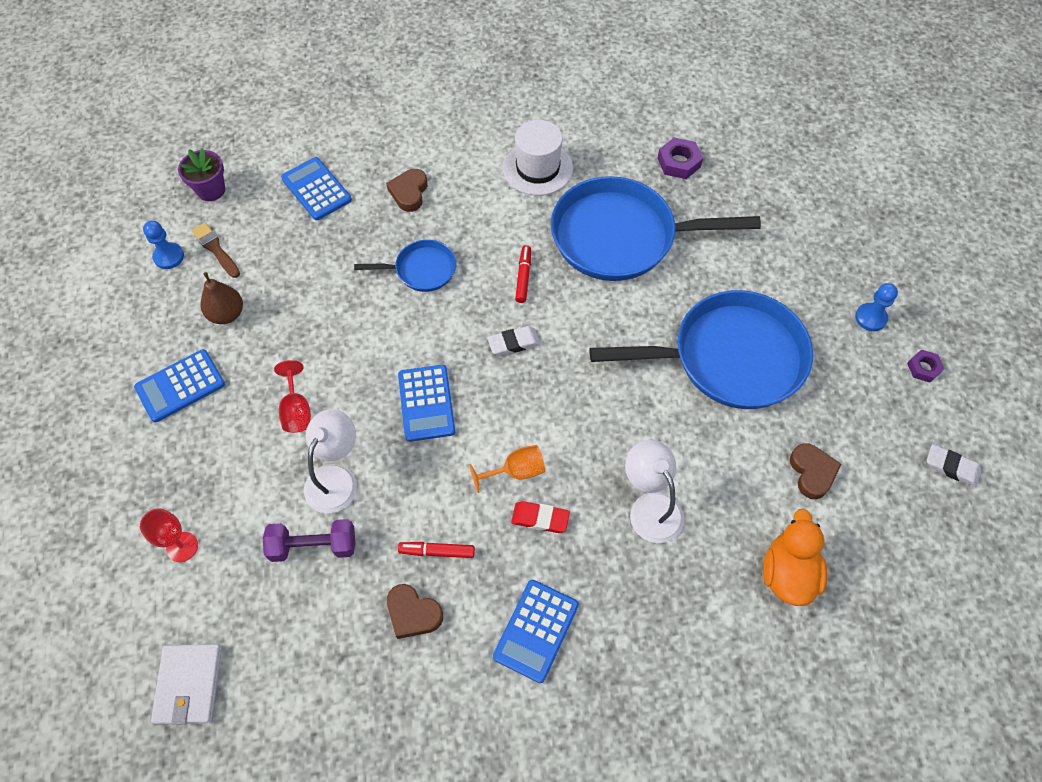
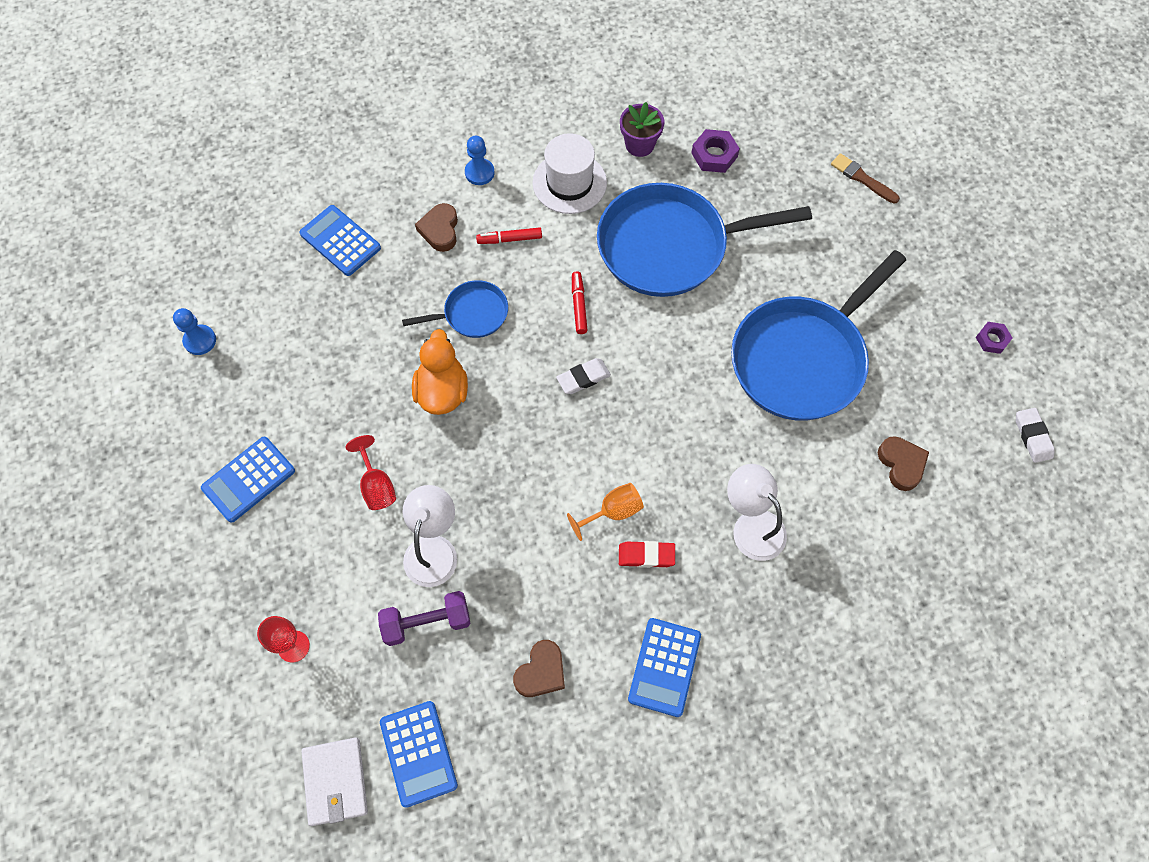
camera: 10 degrees left, 5 degrees up
(211, 190) = (226, 259): purple flower pot -> purple flower pot (639, 145)
(216, 249) = (248, 324): brown brush -> brown brush (862, 178)
(227, 314) = (278, 394): brown pear -> none
(413, 613) = (541, 672): brown heart -> brown heart turned 75 degrees counterclockwise
(426, 403) = (508, 456): blue calculator -> blue calculator (418, 753)
(437, 551) = (551, 606): red marker -> red marker (509, 239)
(730, 357) = (802, 359): blue pan -> blue pan turned 150 degrees clockwise
(788, 573) = (894, 568): orange duck -> orange duck (442, 391)
(870, 318) = (933, 295): blue pawn -> blue pawn (479, 173)
(951, 467) = (1032, 436): white eraser -> white eraser turned 60 degrees clockwise

